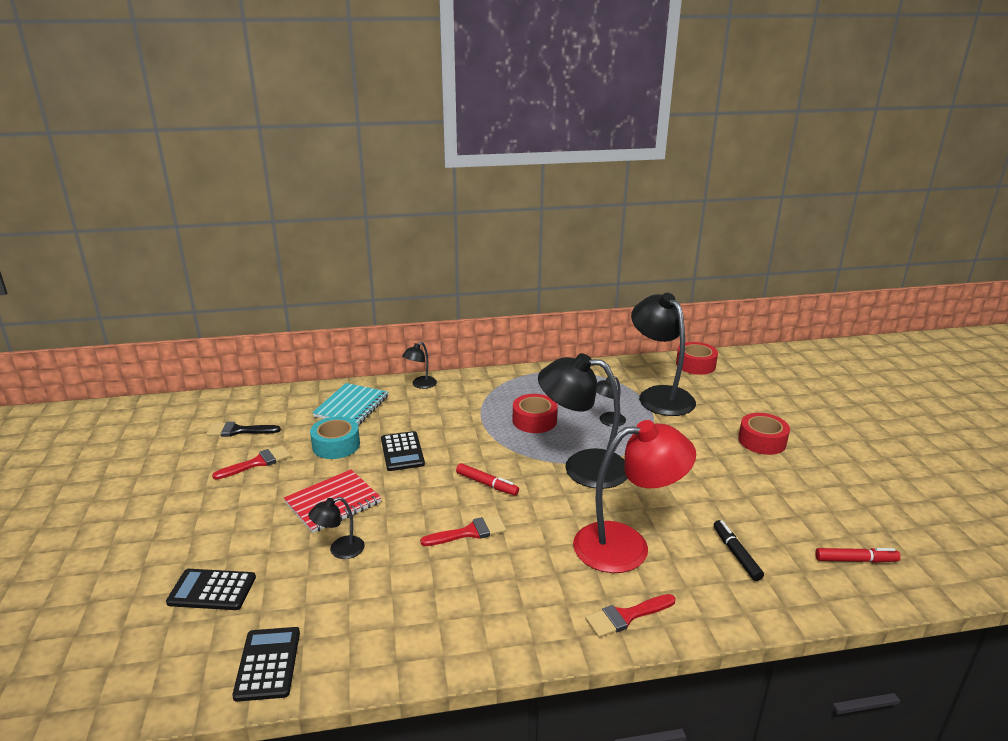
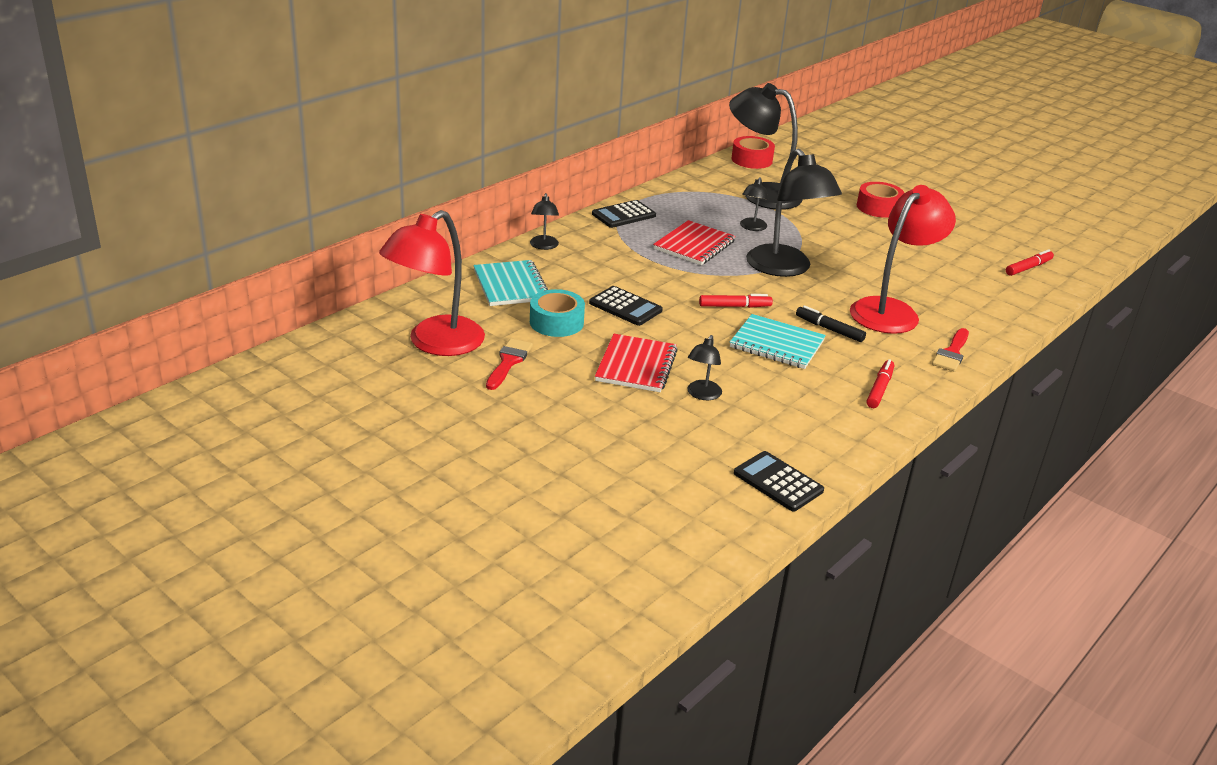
camera: 40 degrees left, 5 degrees up
(212, 590) = (651, 462): black calculator -> black calculator (624, 215)
(238, 431) = (435, 343): black brush -> red lamp
(469, 532) = (776, 344): red brush -> turquoise notebook
(495, 619) = (879, 389): none -> red marker
(534, 420) = (694, 245): red tape -> red notebook
(582, 467) = (785, 268): black lamp -> black lamp turned 90 degrees counterclockwise
(736, 554) = (962, 290): black marker -> black marker (829, 329)

